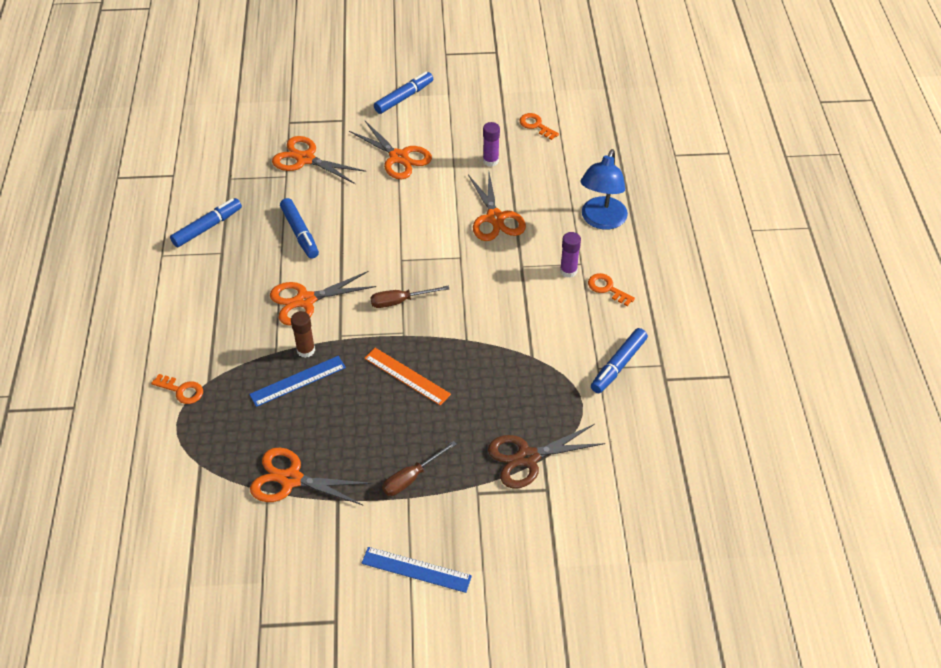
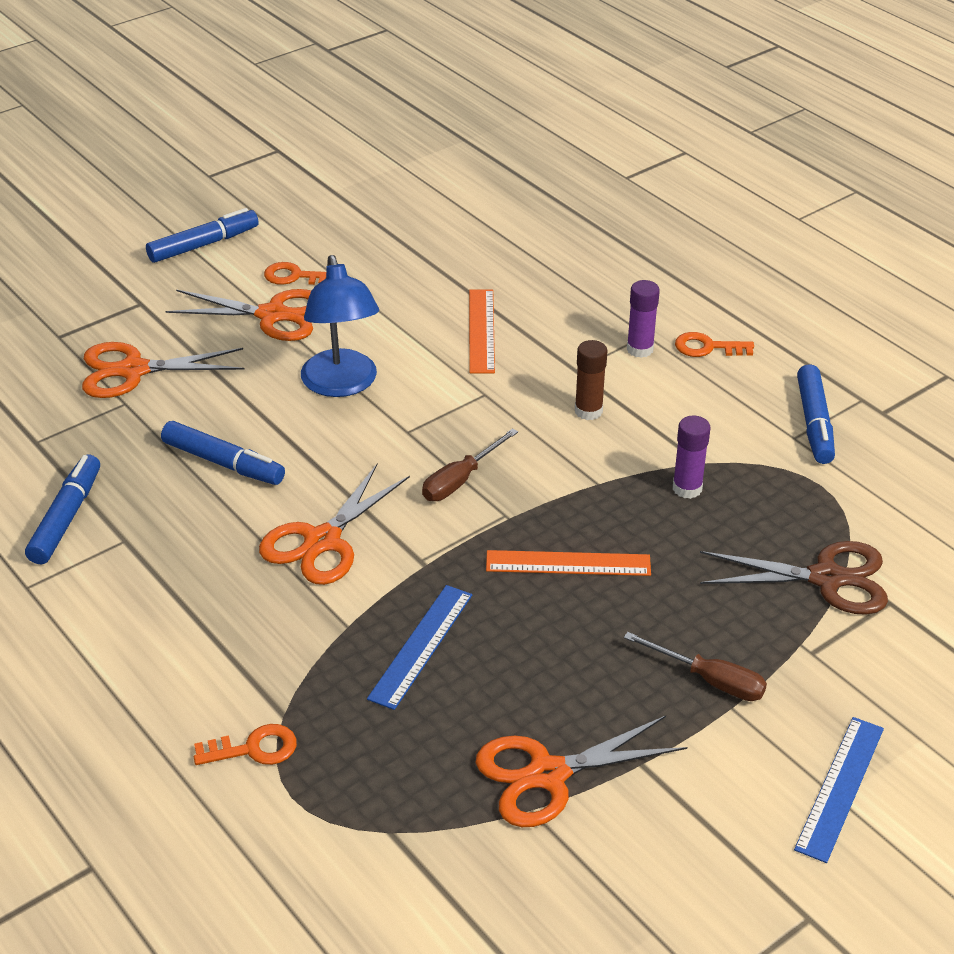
camera: 35 degrees left, 10 degrees down
(306, 350) = (391, 602): brown glue stick -> brown glue stick (588, 411)
(404, 97) = (203, 245): blue marker -> blue marker turned 45 degrees clockwise
(412, 477) = (709, 680): brown screwdriver -> brown screwdriver turned 75 degrees counterclockwise
(416, 569) = (840, 787): blue ruler -> blue ruler turned 45 degrees counterclockwise
(490, 161) = (404, 270): purple glue stick -> purple glue stick (687, 488)
(495, 218) = (481, 331): orange scissors -> orange ruler
(528, 458) = (826, 578): brown scissors -> brown scissors turned 120 degrees counterclockwise
(536, 125) = (421, 210): orange key -> orange key (295, 276)
(601, 220) = (618, 279): blue lamp -> blue lamp (342, 385)

